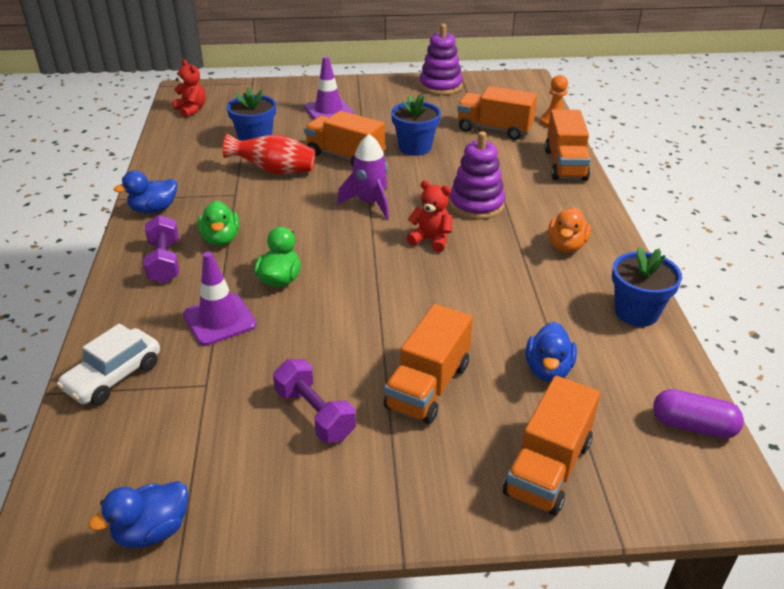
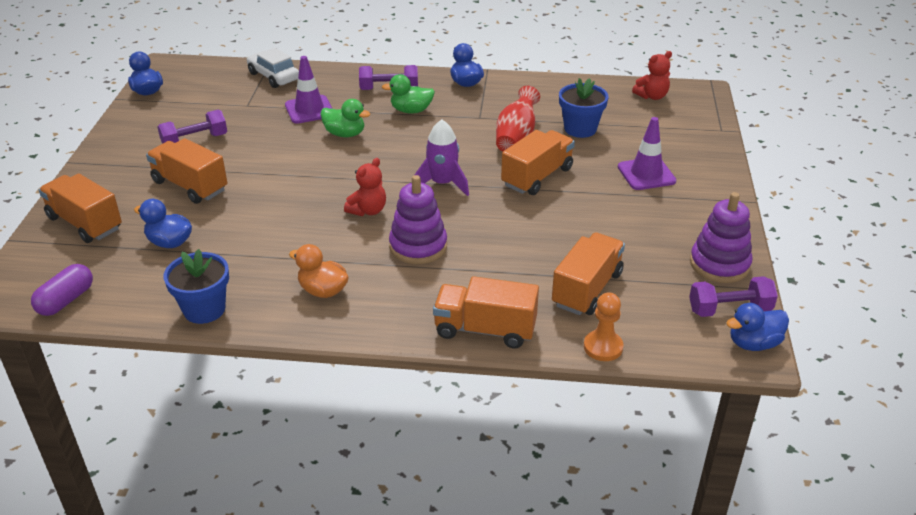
camera: 100 degrees right, 0 degrees up
(415, 147) = (548, 223): blue flower pot -> none
(489, 84) = (729, 309): none -> purple dumbbell
(518, 78) = (753, 343): none -> blue duck

